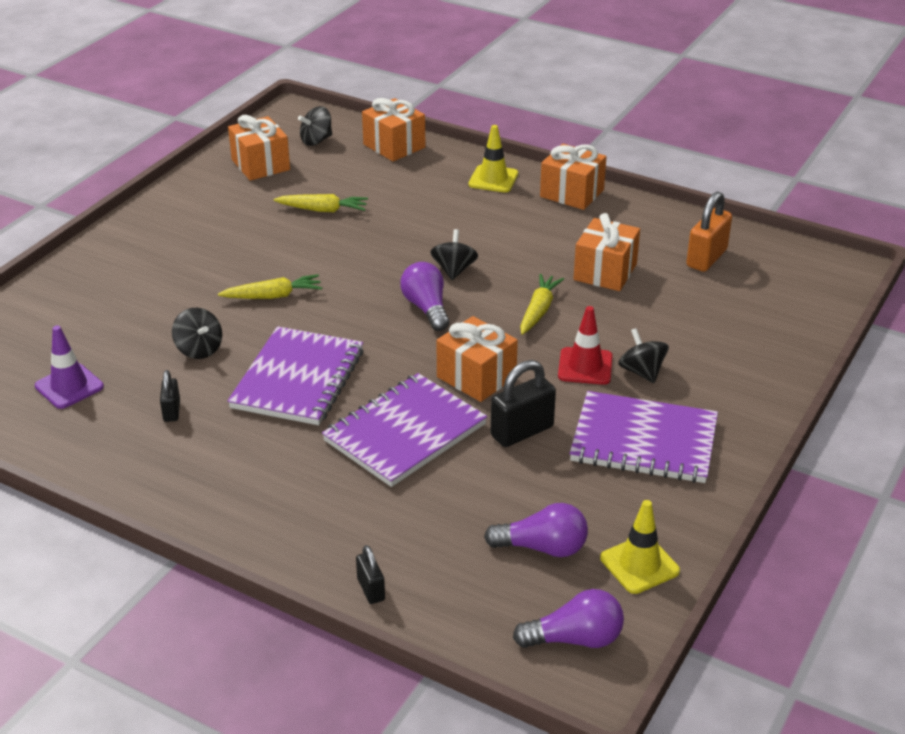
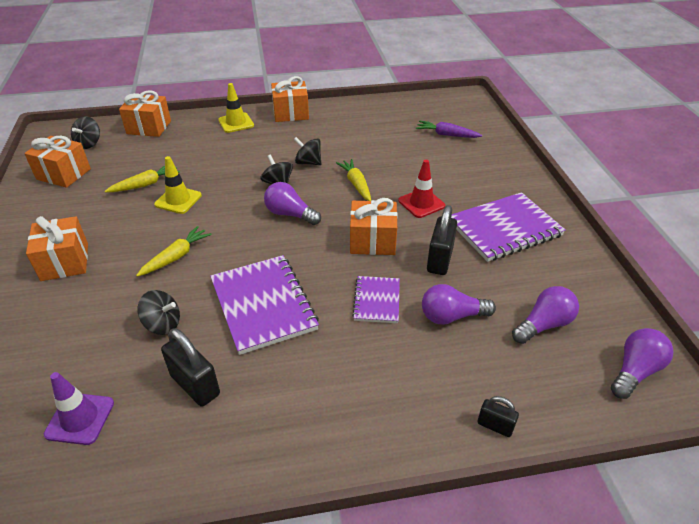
camera: 40 degrees left, 5 degrees up
(172, 411) = (195, 385): black padlock -> black padlock, size x1.76
(405, 433) = (377, 301): purple notebook -> purple notebook, size x0.55
(458, 487) = (452, 316): none -> purple light bulb
(605, 272) = (363, 147): orange gift -> orange gift (65, 262)
(639, 564) = (599, 301): yellow traffic cone -> yellow traffic cone (178, 200)
(641, 372) = (452, 191): black spinning top -> black spinning top (308, 162)
(706, 258) = (402, 118): orange padlock -> none
(736, 304) = (446, 135): none -> purple carrot

